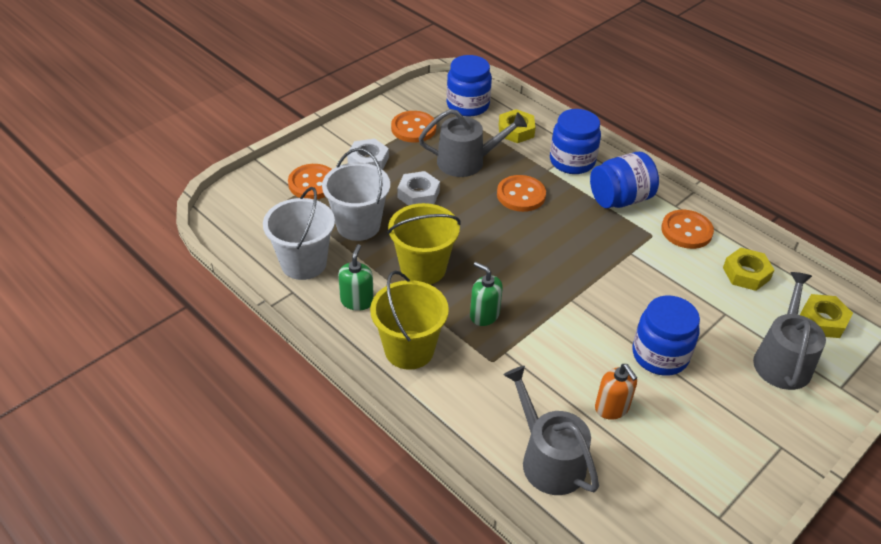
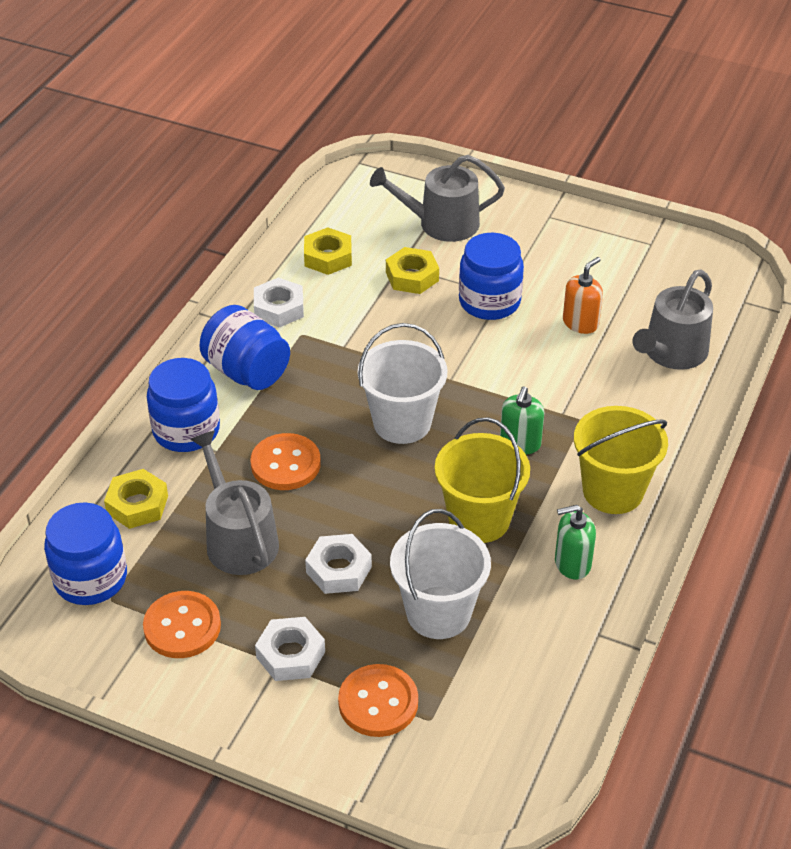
camera: 110 degrees left, 0 degrees up
(303, 263) = (543, 643): white bucket -> white bucket (402, 422)
(686, 231) = (279, 308): orange button -> white nut
(822, 320) = (369, 202): yellow nut -> yellow nut (412, 276)

